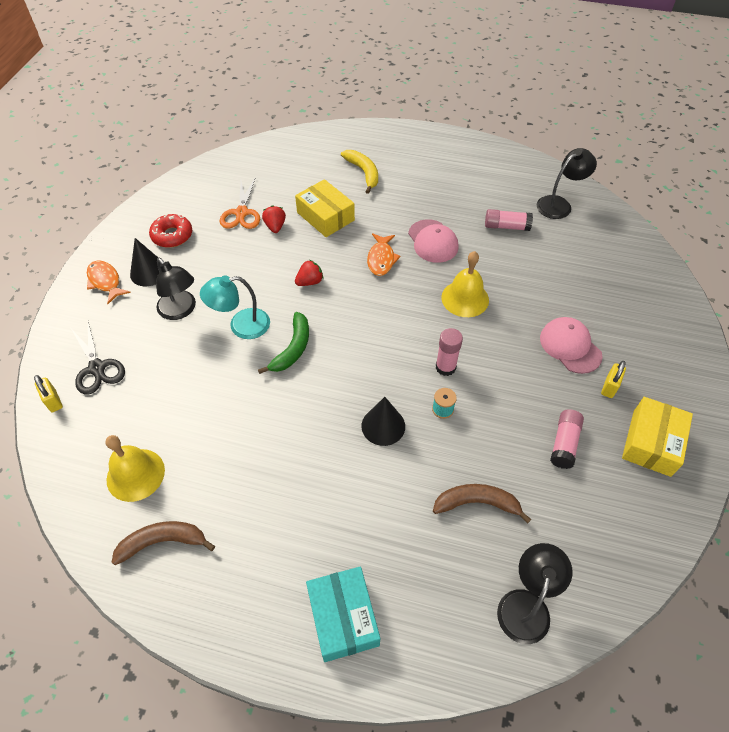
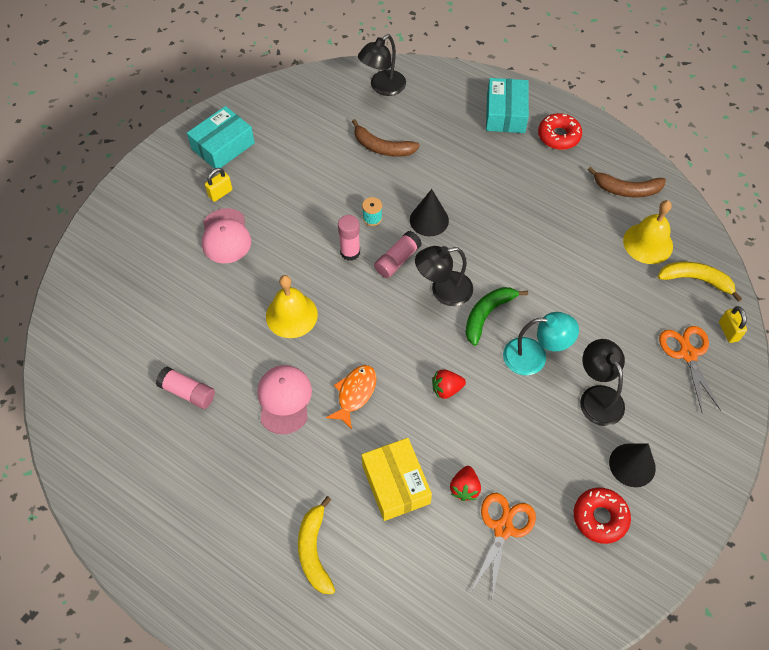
camera: 160 degrees left, 5 degrees up
(82, 446) = (696, 280): none -> yellow banana
(97, 368) = (687, 354): black scissors -> orange scissors
(105, 281) = (685, 467): orange fish -> none
(261, 601) = (558, 136): none -> red donut
(559, 204) = (103, 405): black lamp -> black lamp (443, 291)
(564, 443) = (290, 165): pink glue stick -> pink glue stick (397, 260)
(651, 443) = (223, 146): yellow box -> turquoise box

